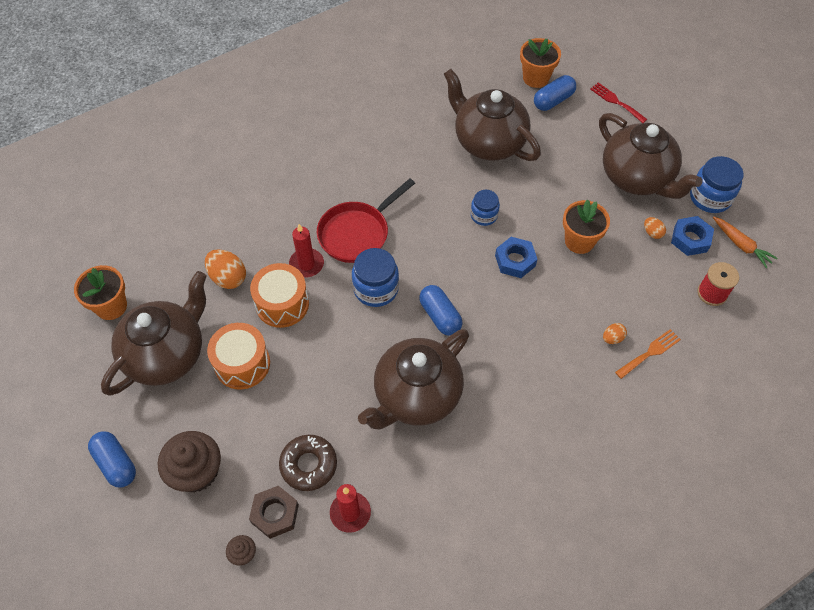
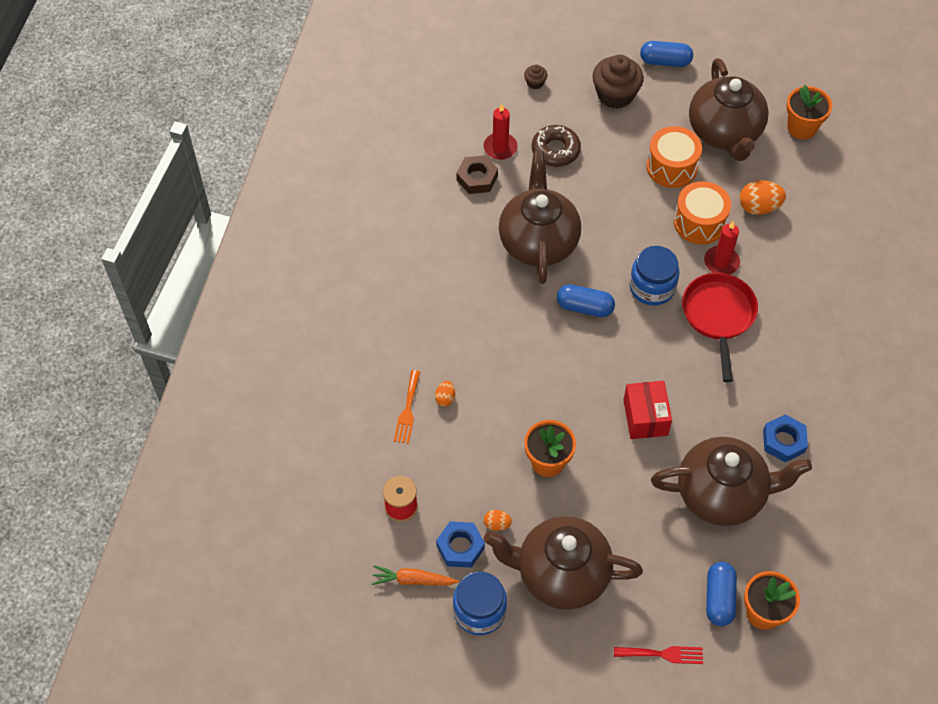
camera: 135 degrees right, 0 degrees up
(275, 514) = (542, 113): brown nut -> brown nut (477, 178)
(484, 215) = (645, 417): blue jar -> red box
(515, 260) = (579, 399): blue nut -> blue nut (783, 441)

